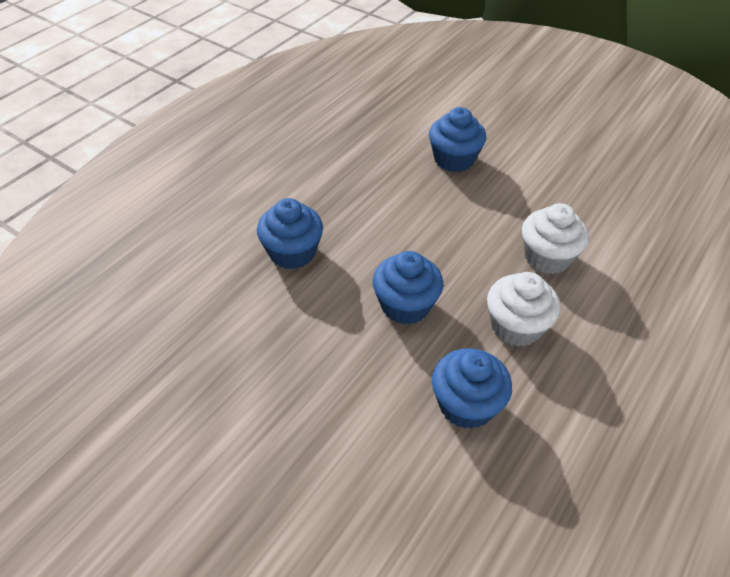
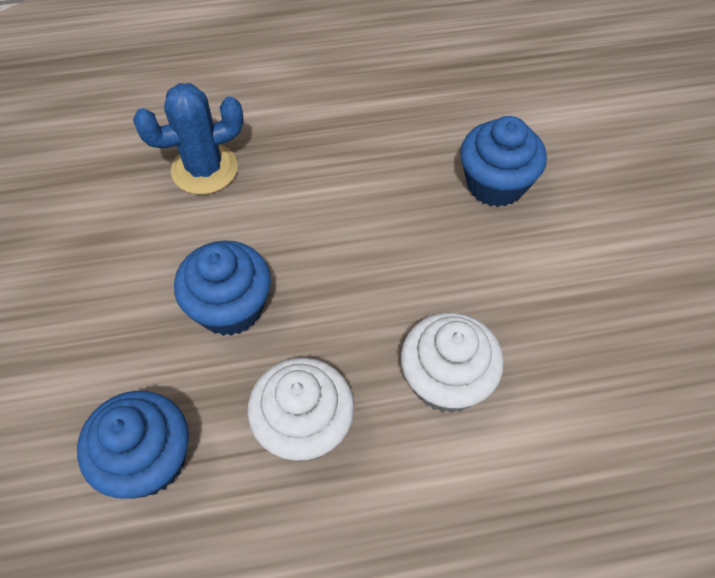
camera: 45 degrees right, 10 degrees up
(292, 252) = (204, 169): blue cupcake -> blue cactus

